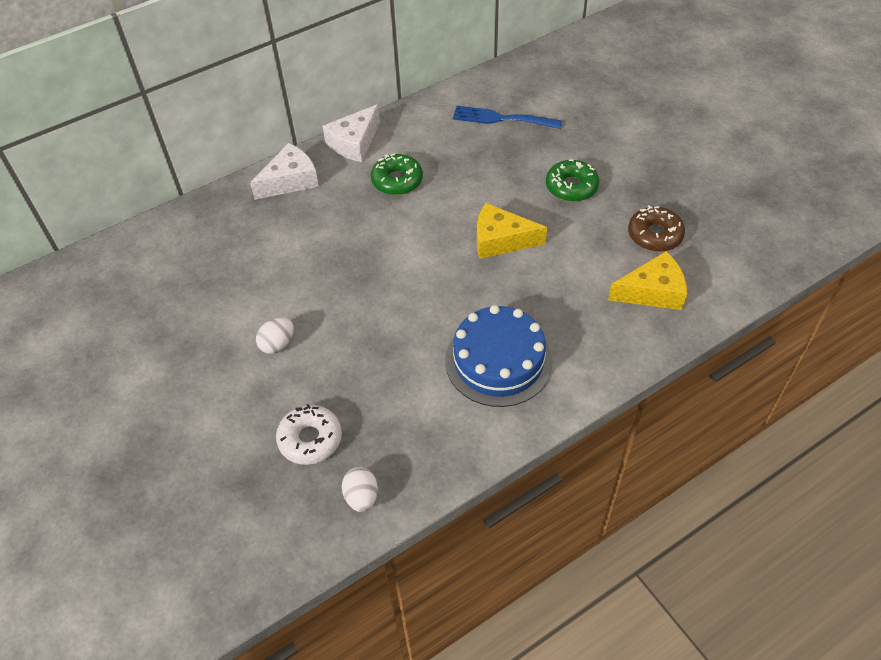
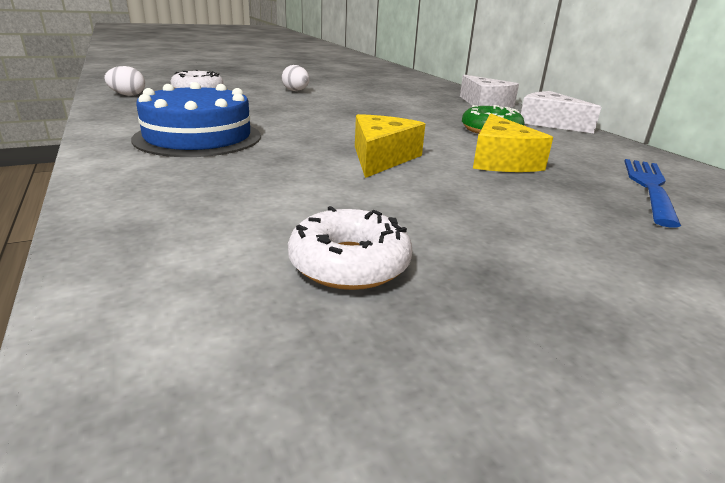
camera: 95 degrees right, 25 degrees down
(571, 187) = (492, 211): green donut -> none
(652, 292) = (209, 233): yellow cheese -> yellow cheese (501, 160)
(654, 235) = (349, 263): brown donut -> white donut

